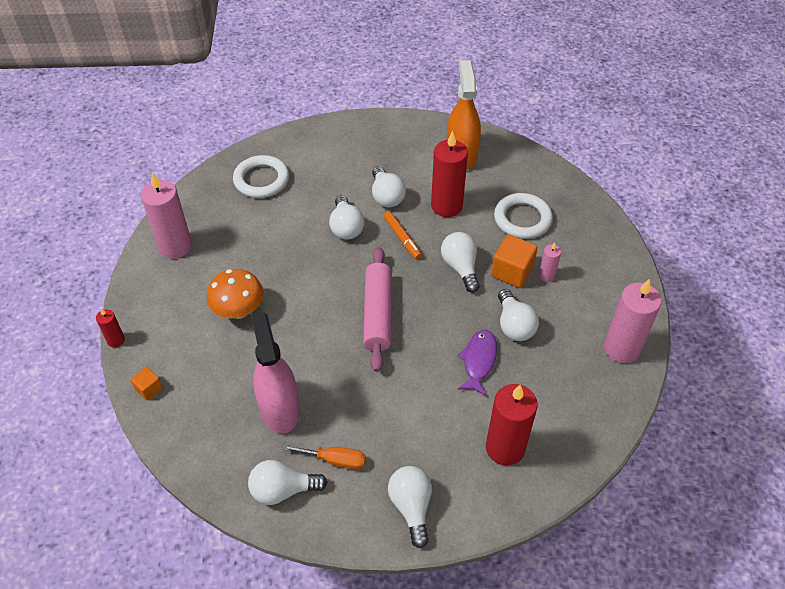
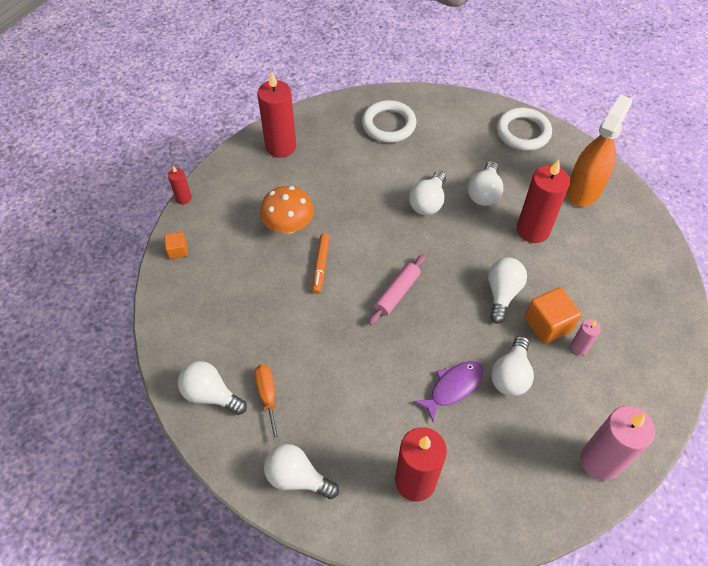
camera: 35 degrees right, 5 degrees up
(175, 246) = (281, 146): pink candle -> red candle
(279, 408) = (258, 326): pink spray bottle -> none
(335, 460) = (268, 396): orange screwdriver -> orange screwdriver turned 150 degrees counterclockwise
(378, 314) = (397, 293): pink rolling pin -> pink rolling pin, size x0.65
(402, 238) = (469, 238): orange marker -> orange marker (321, 266)
(411, 507) = (297, 477): white light bulb -> white light bulb turned 90 degrees counterclockwise
(522, 219) = (597, 281): white ring -> white ring (523, 132)

